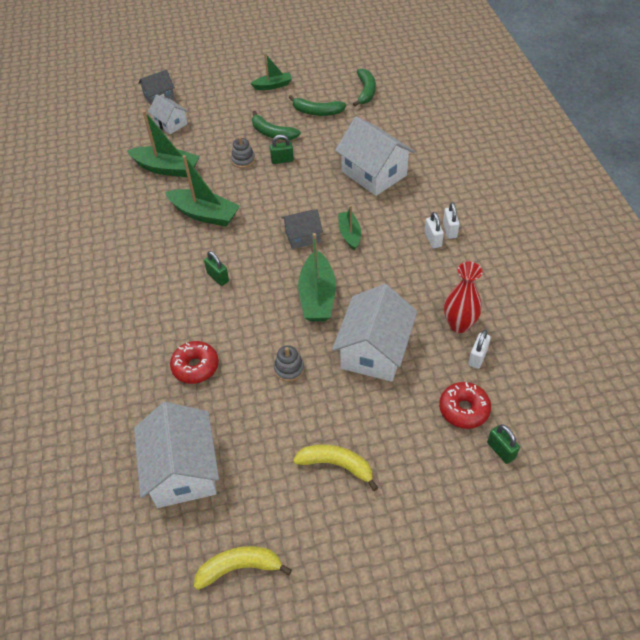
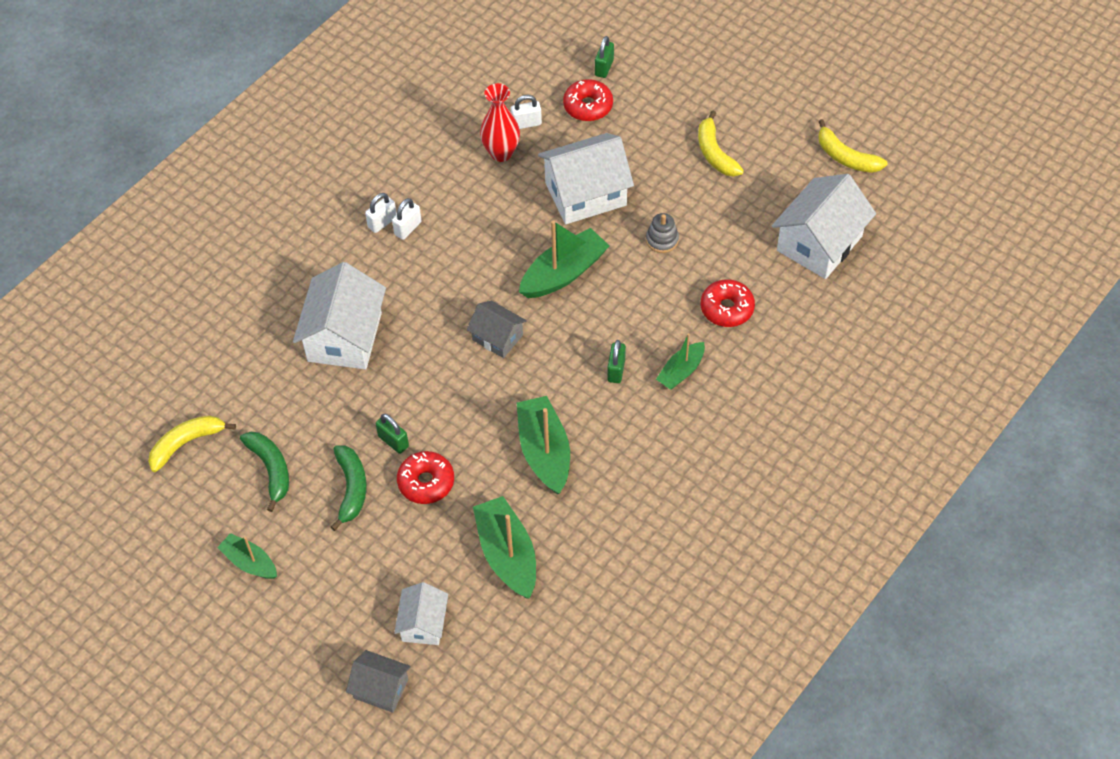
camera: 130 degrees left, 5 degrees up
(243, 160) = (426, 482): grey stacking toy -> red donut
(349, 234) = (459, 300): green boat -> green boat (681, 371)
(365, 92) = (186, 443): green banana -> yellow banana

